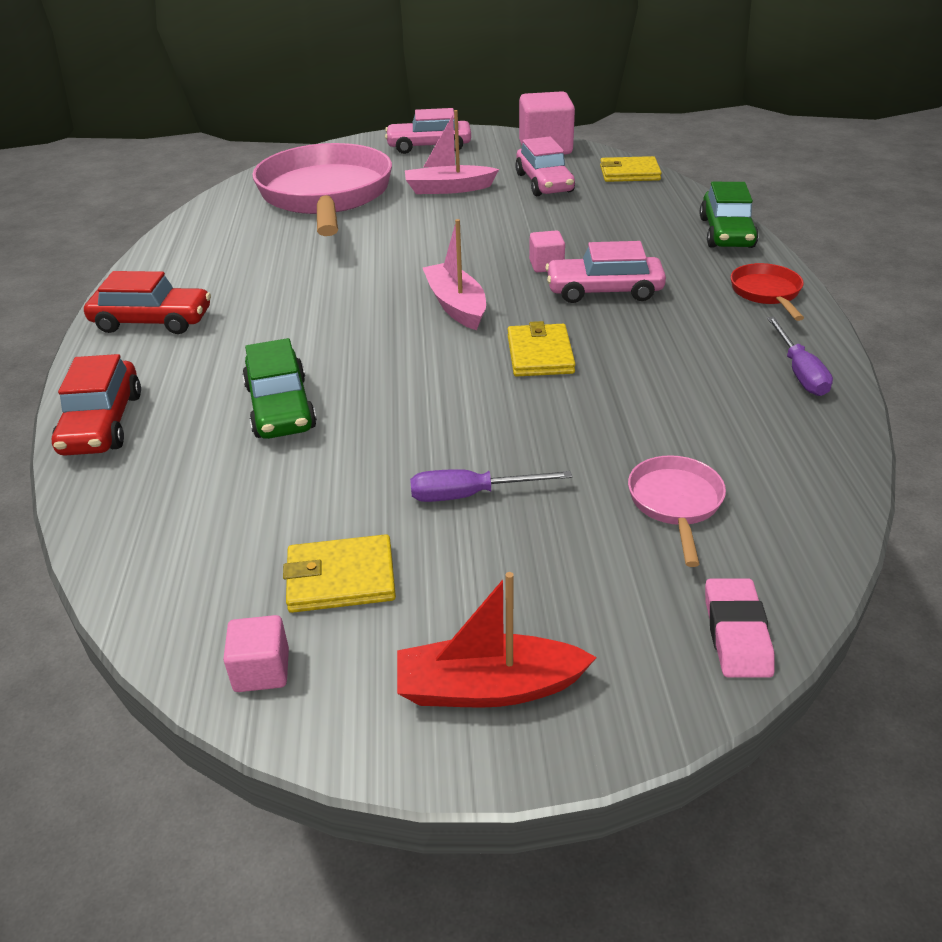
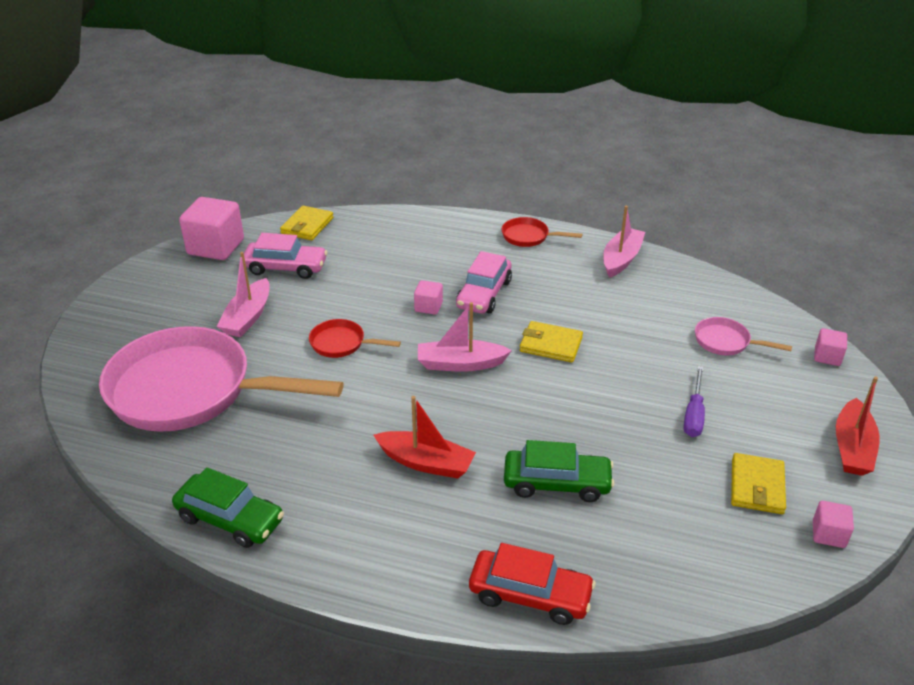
camera: 70 degrees left, 0 degrees up
(152, 321) = (369, 547): red car -> none
(280, 323) = (426, 463): none -> red boat
(429, 146) = (139, 305): pink car -> none
(442, 238) = (342, 344): none -> red pan
(726, 233) = (439, 222): green car -> green car (230, 519)
(736, 633) = (827, 357): pink eraser -> pink cube
(799, 372) = (621, 259): purple screwdriver -> pink boat

